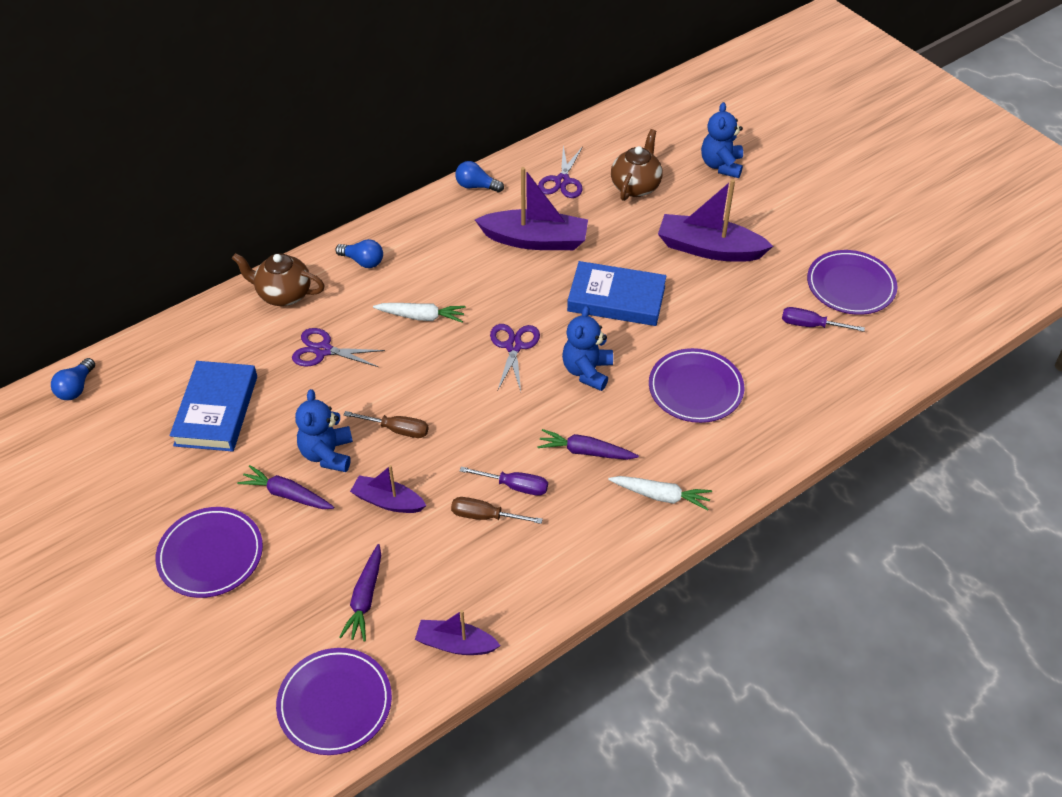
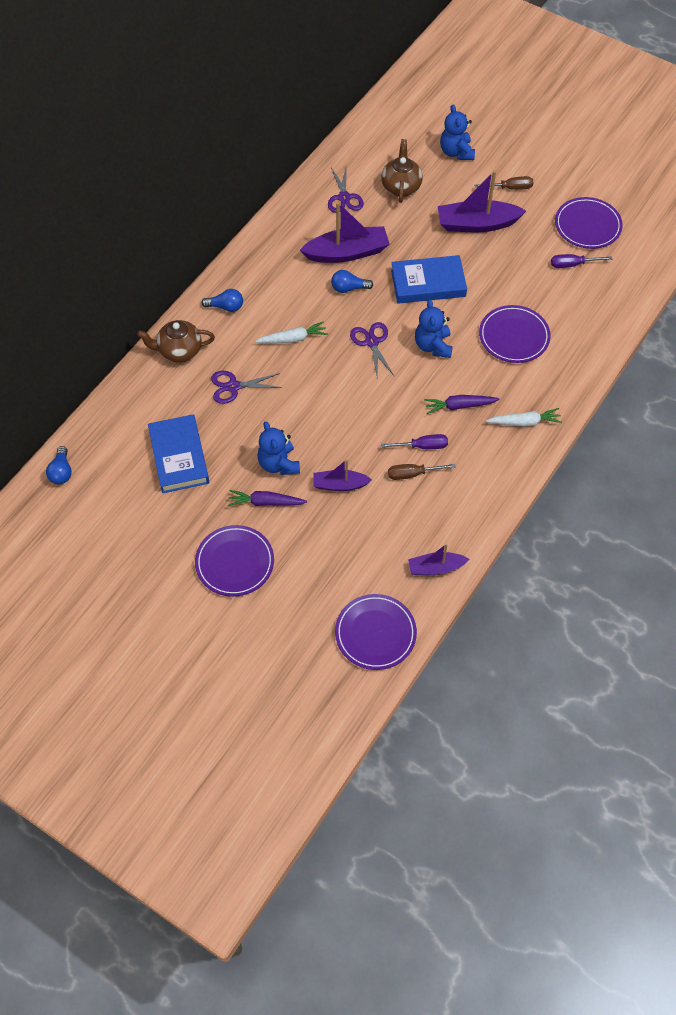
camera: 20 degrees left, 10 degrees up
(365, 598) = (359, 557): purple carrot -> none
(397, 430) = (319, 430): brown screwdriver -> brown screwdriver (510, 188)
(476, 186) = (281, 220): blue light bulb -> blue light bulb (348, 288)

